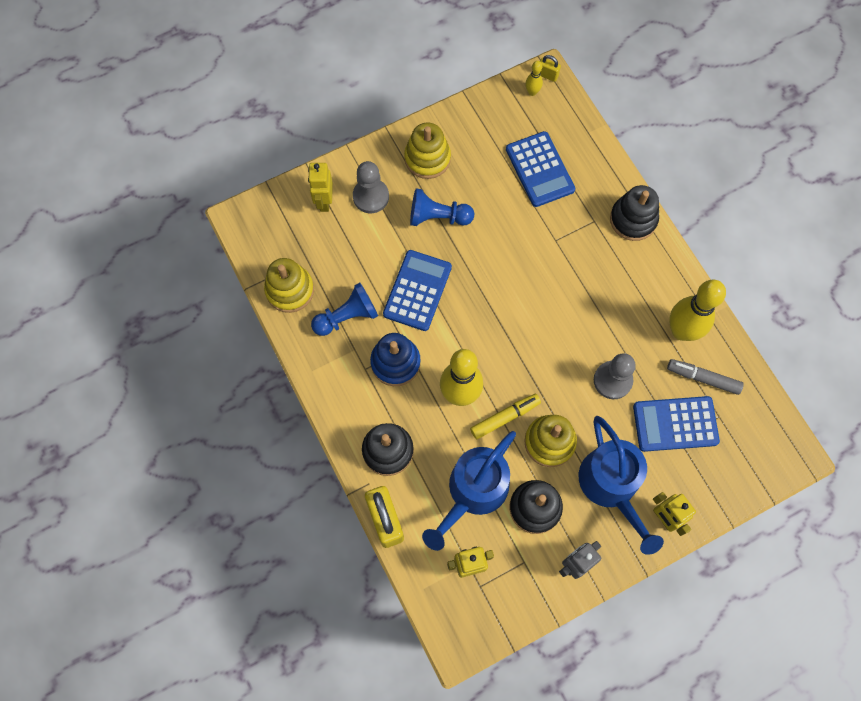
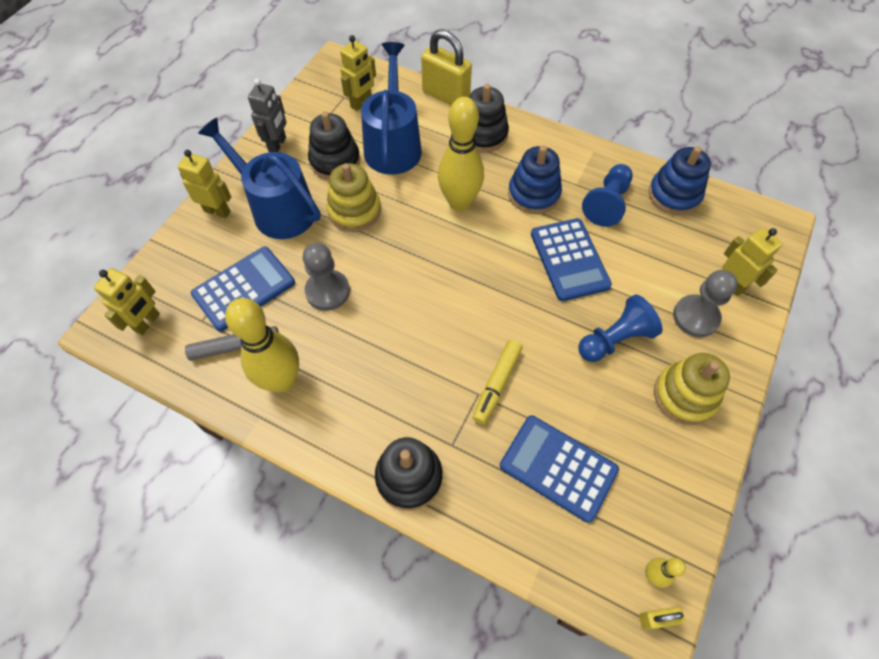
camera: 145 degrees right, 10 degrees down
(290, 290) = (674, 194): yellow stacking toy -> blue stacking toy
(505, 417) = (407, 207): yellow marker -> yellow marker (496, 384)
(761, 440) = (147, 322): none -> yellow robot

